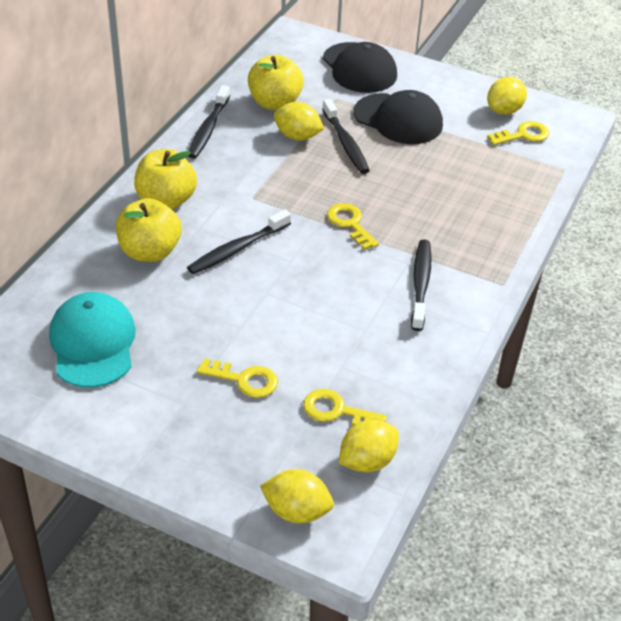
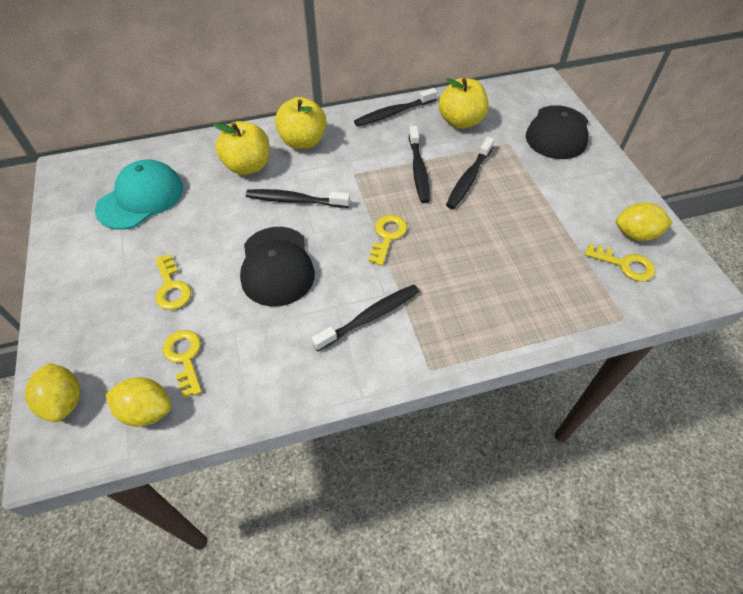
camera: 50 degrees right, 10 degrees up
(297, 136) = (442, 153): yellow lemon -> none
(298, 161) = (418, 170): none -> black toothbrush
(398, 119) = (534, 186): black cap -> black cap (277, 266)

